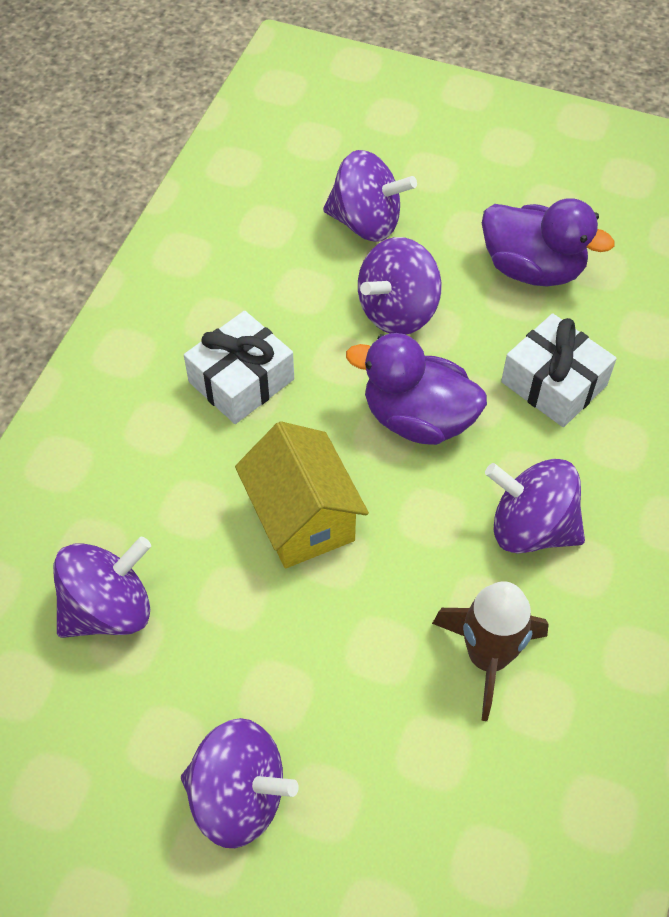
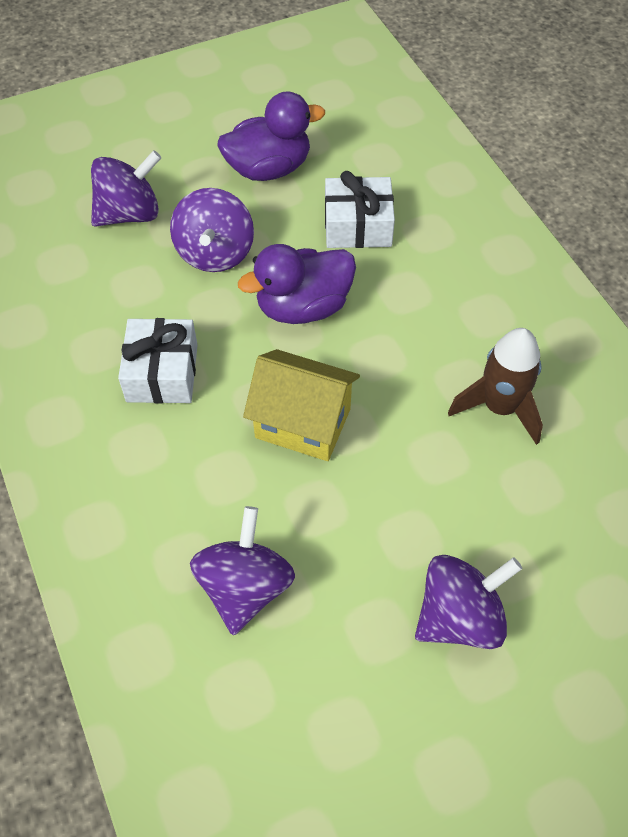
camera: 45 degrees left, 0 degrees up
(531, 528) = (439, 316): purple spinning top -> none

